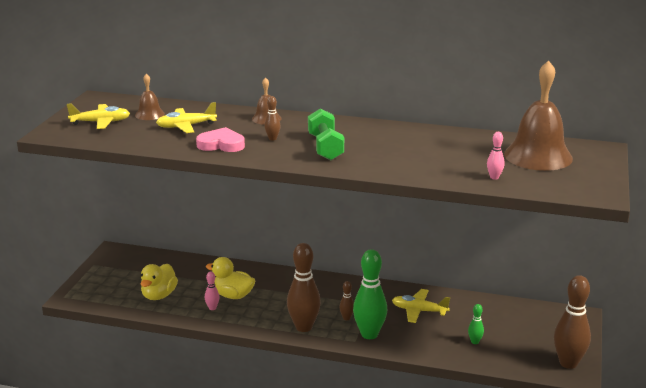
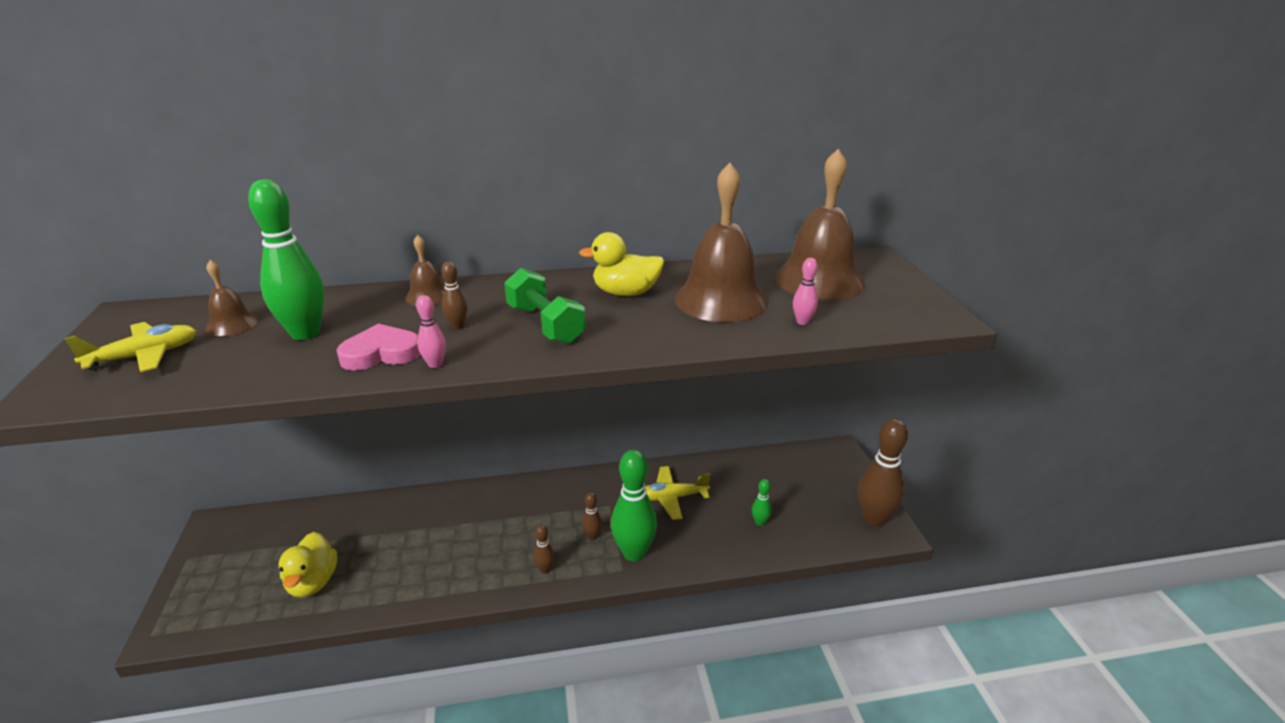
camera: 25 degrees left, 5 degrees up
(186, 126) = (305, 333): yellow plane -> green bowling pin
(212, 308) = (403, 579): pink bowling pin -> pink bowling pin (435, 364)
(233, 295) = (424, 548): yellow duck -> yellow duck (626, 293)
(303, 327) = (545, 569): brown bowling pin -> brown bowling pin, size x0.46
(452, 155) = (721, 300): none -> brown bell

